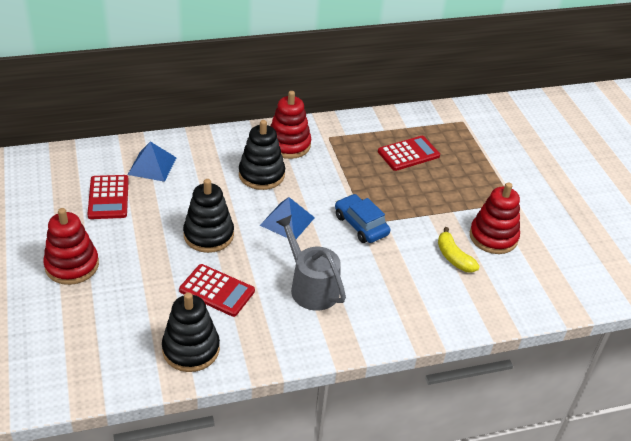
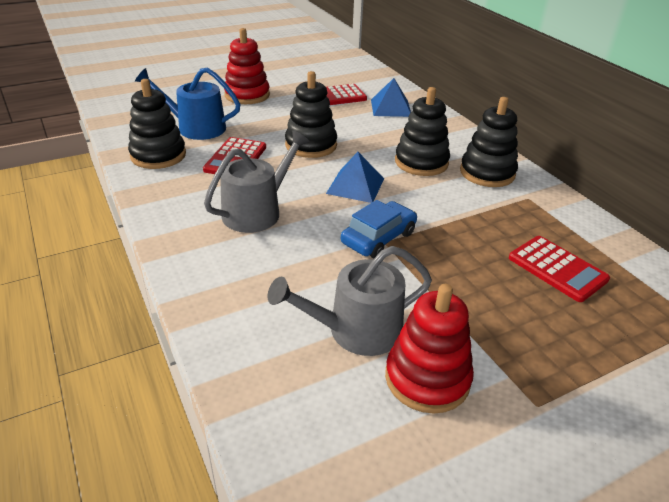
camera: 80 degrees right, 5 degrees down
(138, 315) = (196, 127): none -> blue watering can
(288, 145) = (487, 173): red stacking toy -> black stacking toy
(453, 257) = (356, 331): yellow banana -> grey watering can

